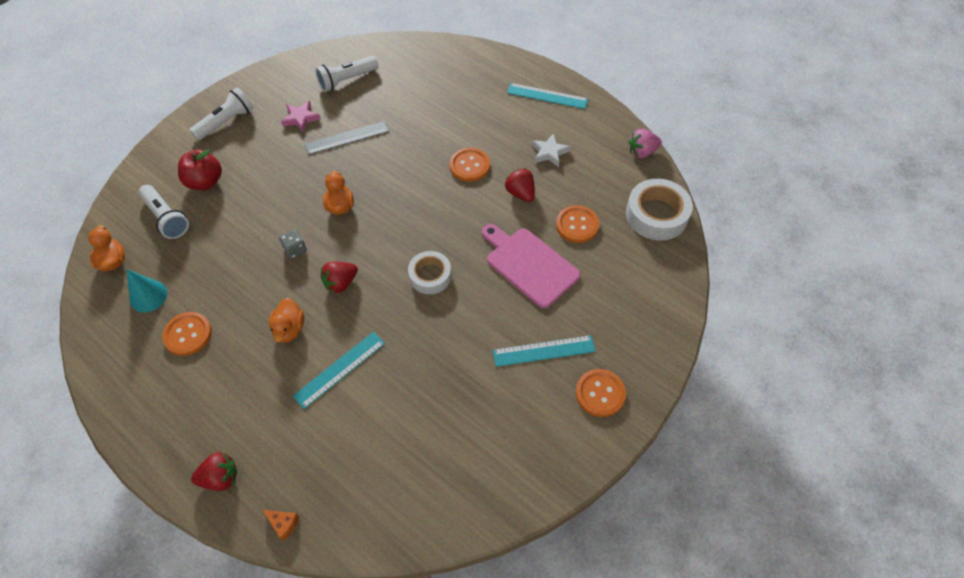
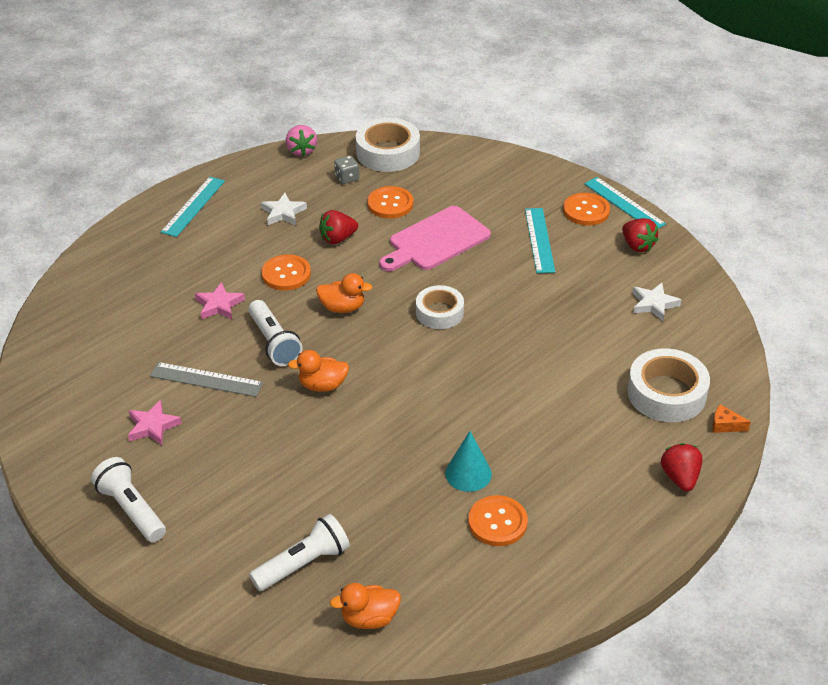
camera: 85 degrees left, 15 degrees down
(148, 296) = (435, 570): turquoise cone -> turquoise cone (468, 473)
(205, 182) = (246, 525): red apple -> none
(283, 524) = (725, 425): orange cheese -> orange cheese turned 105 degrees counterclockwise
(289, 329) = (498, 427): orange duck -> orange duck (342, 307)
(295, 249) = (383, 426): grey dice -> grey dice (347, 178)
(327, 469) = (666, 393): none -> white tape
(340, 369) = (553, 385): turquoise ruler -> turquoise ruler (624, 203)
(341, 283) = (439, 384): red strawberry -> red strawberry (637, 245)
(347, 80) = (94, 379): white flashlight -> white flashlight (274, 342)
(347, 138) = (206, 379): grey ruler -> grey ruler turned 60 degrees counterclockwise
(428, 131) = (219, 305): none -> pink star
(456, 460) = (653, 304): none -> white star

